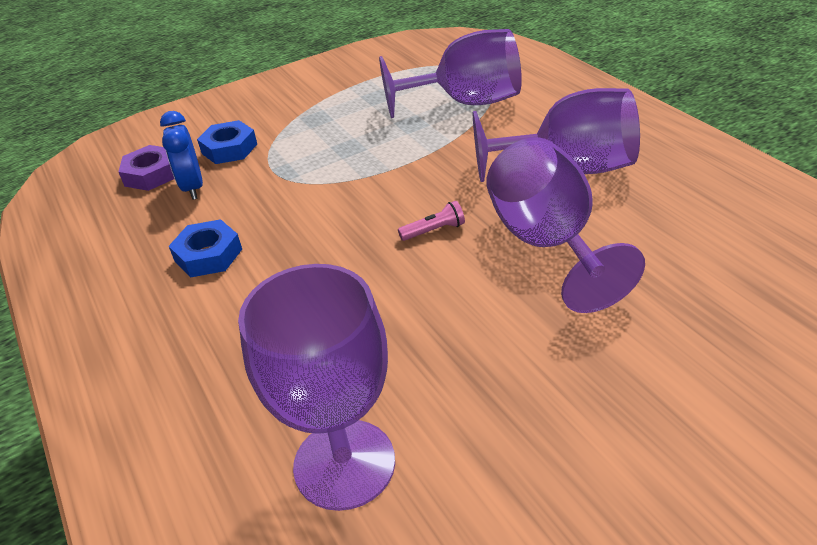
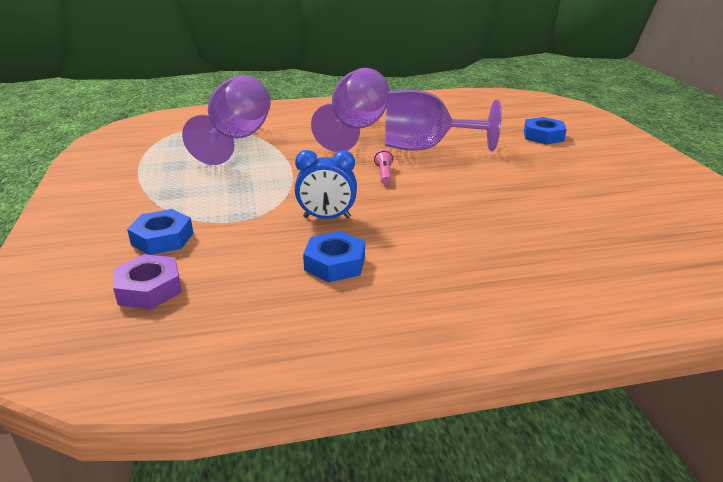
camera: 75 degrees left, 10 degrees down
(193, 187) = (210, 264): blue clock -> blue clock (327, 217)
(344, 464) = (587, 232): purple goblet -> none
(719, 369) = (543, 136): none -> blue nut

